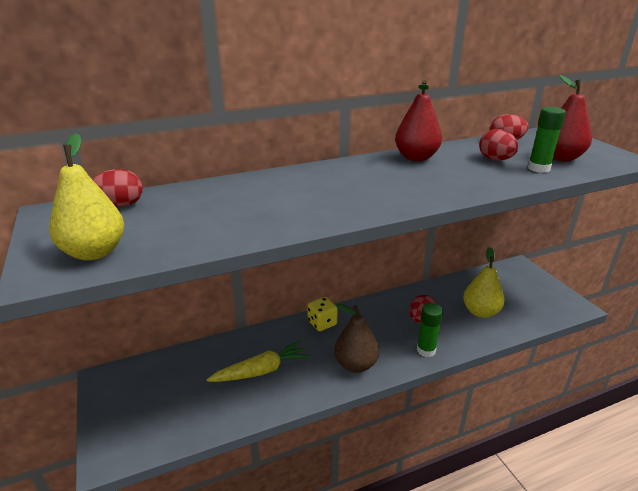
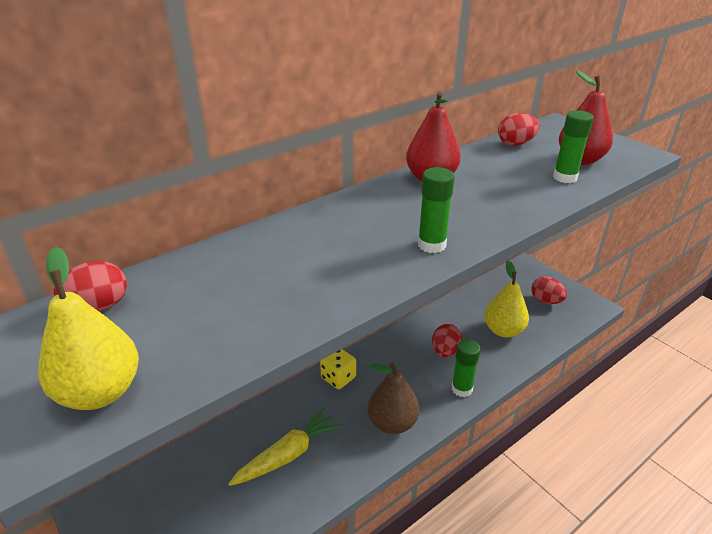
camera: 15 degrees left, 5 degrees up
(391, 199) = (431, 245): none -> green glue stick
(495, 160) = (516, 171): red egg -> red egg (546, 301)

